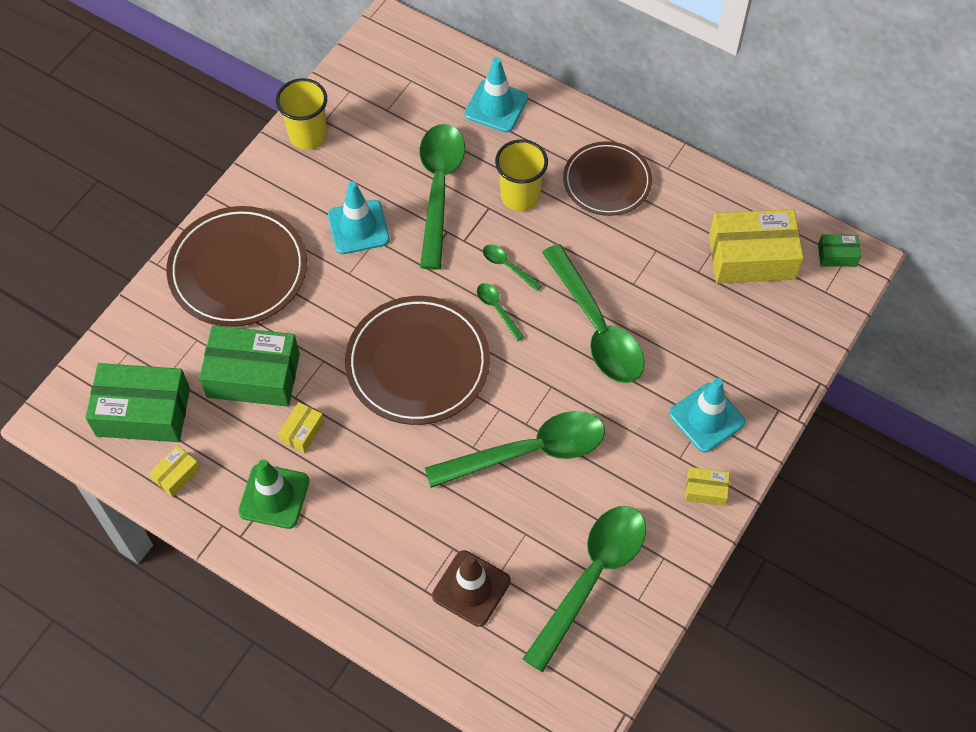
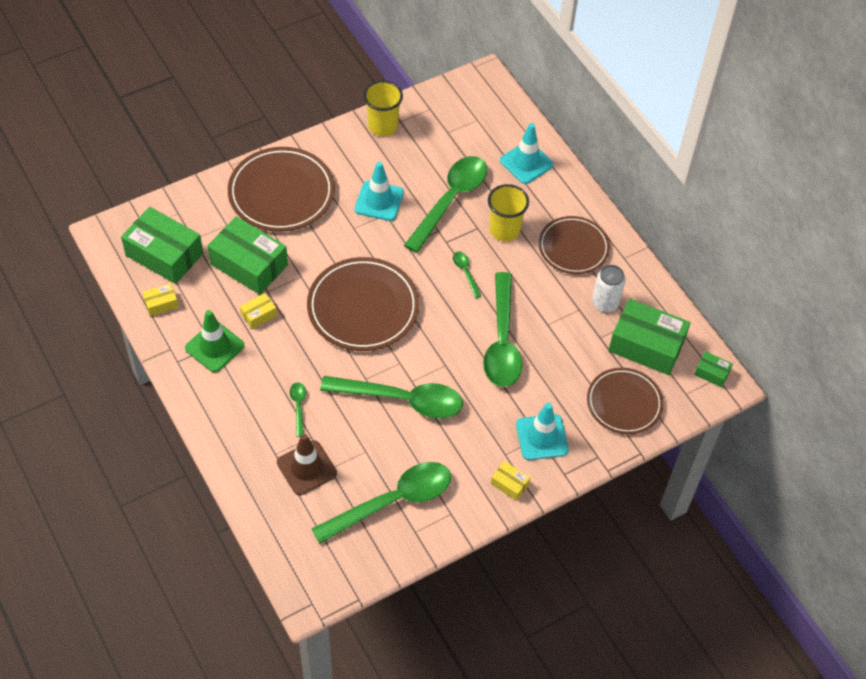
camera: 25 degrees right, 5 degrees down
(497, 309) = (440, 297): green spoon -> green spoon (298, 406)
(679, 229) = (605, 302): none -> white can
(751, 257) = (646, 345): yellow box -> green box
(768, 334) = (624, 403): none -> brown plate

